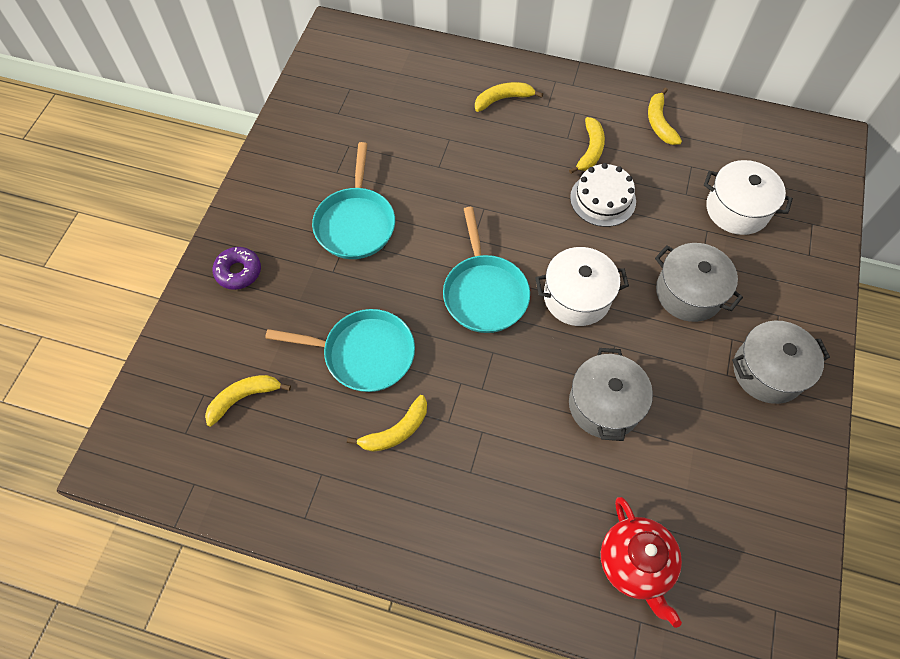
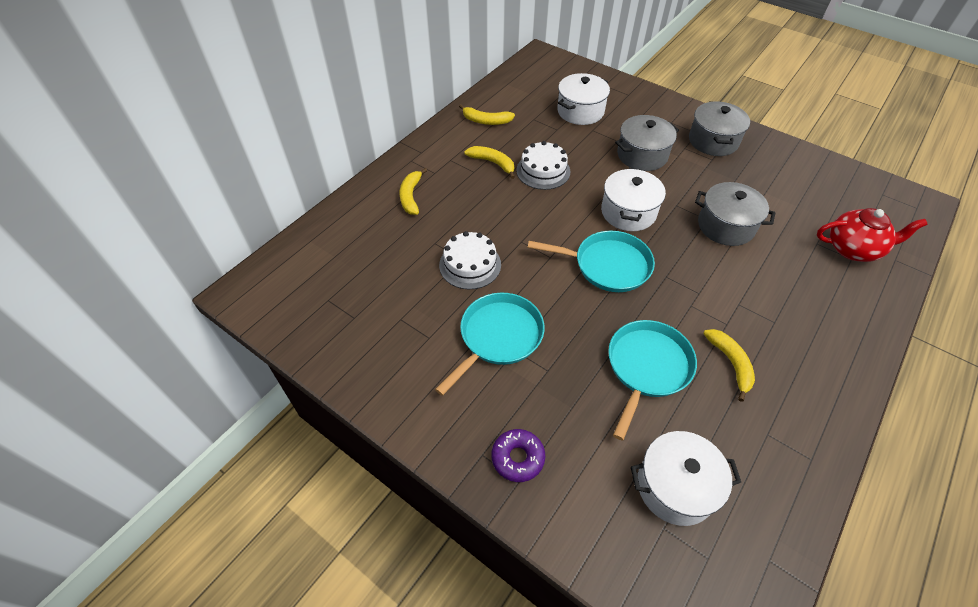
camera: 70 degrees left, 10 degrees down
(243, 398) = (675, 487): yellow banana -> white pot
(355, 223) = (498, 337): turquoise pan -> turquoise pan turned 75 degrees counterclockwise
(433, 175) = (470, 265): none -> white cake

